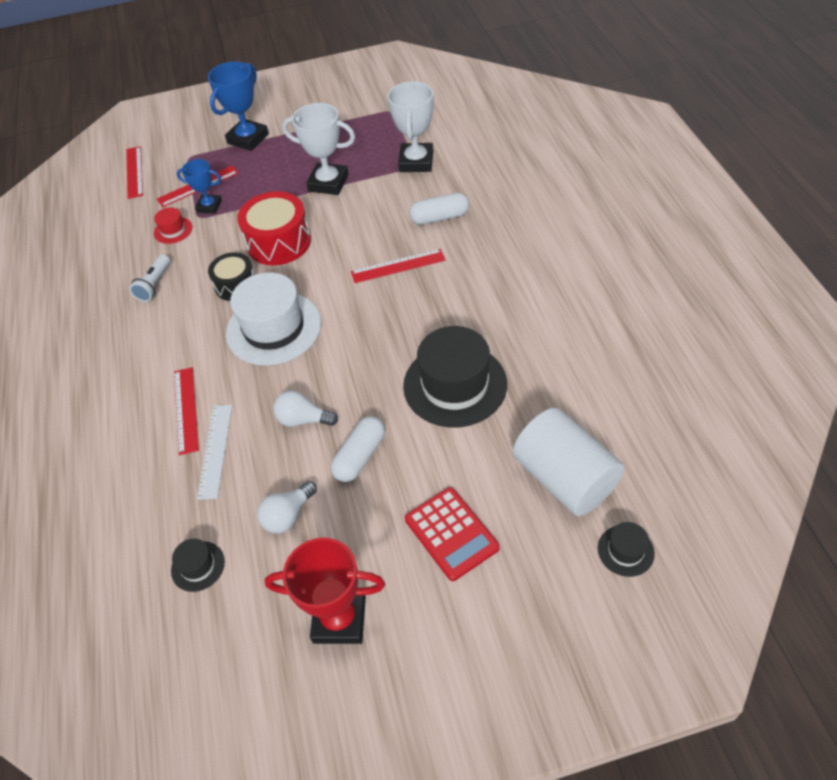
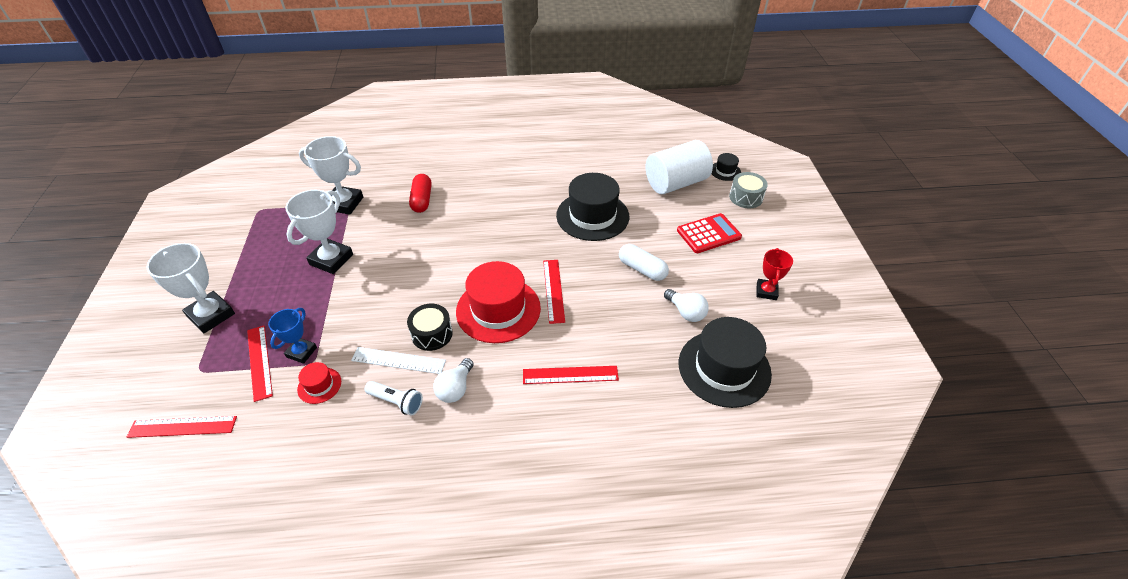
camera: 85 degrees left, 5 degrees down
(198, 566) = (724, 368): black hat -> black hat, size x2.20
(215, 450) = (618, 355): white ruler -> white ruler (398, 360)
(248, 139) = (211, 315): blue trophy -> white trophy
(273, 328) = (498, 309): white hat -> red hat
(279, 242) = (391, 300): red drum -> none
(303, 419) = (601, 297): white light bulb -> white light bulb (455, 388)
(339, 619) = (766, 291): red trophy -> red trophy, size x0.61
(398, 266) = (463, 229): red ruler -> red ruler (553, 290)
(439, 217) = (422, 200): white capsule -> red capsule
(560, 586) = (746, 197): none -> grey drum

